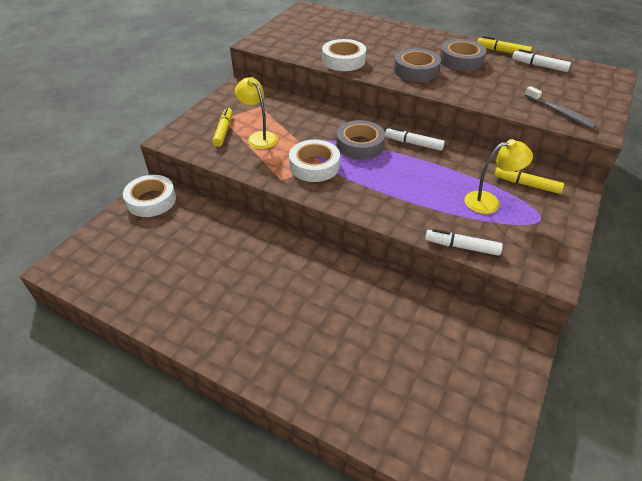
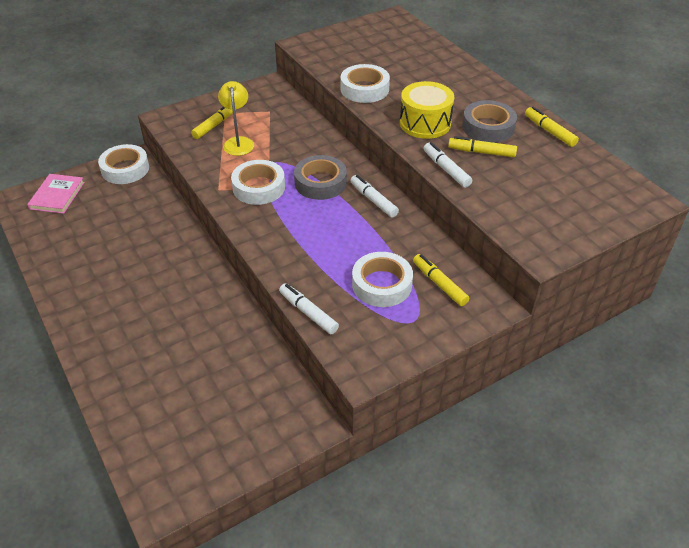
camera: 30 degrees right, 0 degrees up
(102, 248) = (57, 195): none -> pink book
(416, 70) = (425, 123): grey tape -> yellow drum
(477, 77) = (482, 152): none -> yellow marker
(489, 201) = (382, 284): yellow lamp -> white tape
(539, 66) = (571, 162): white marker -> white marker (446, 169)
(559, 112) = (522, 221): grey toothbrush -> none

